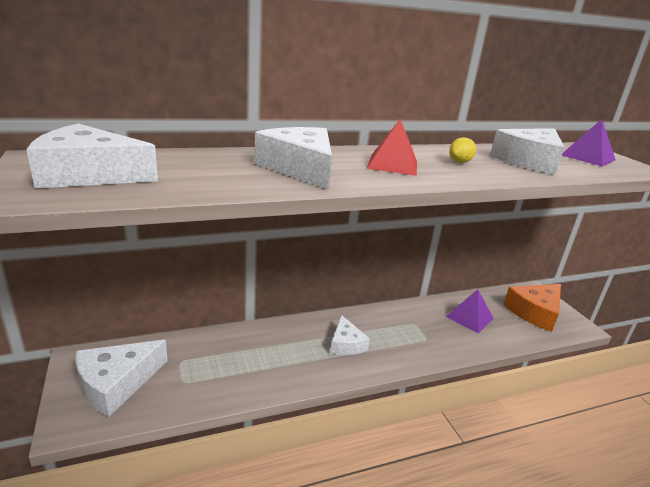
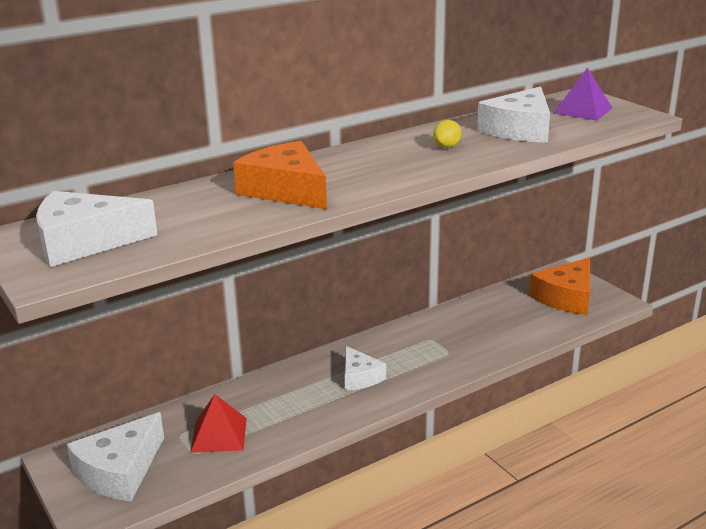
camera: 10 degrees left, 0 degrees up
(300, 168) = (286, 190): white cheese -> orange cheese
(392, 164) = (377, 165): red pyramid -> red pyramid (219, 434)
(469, 317) = (492, 318): purple pyramid -> none

